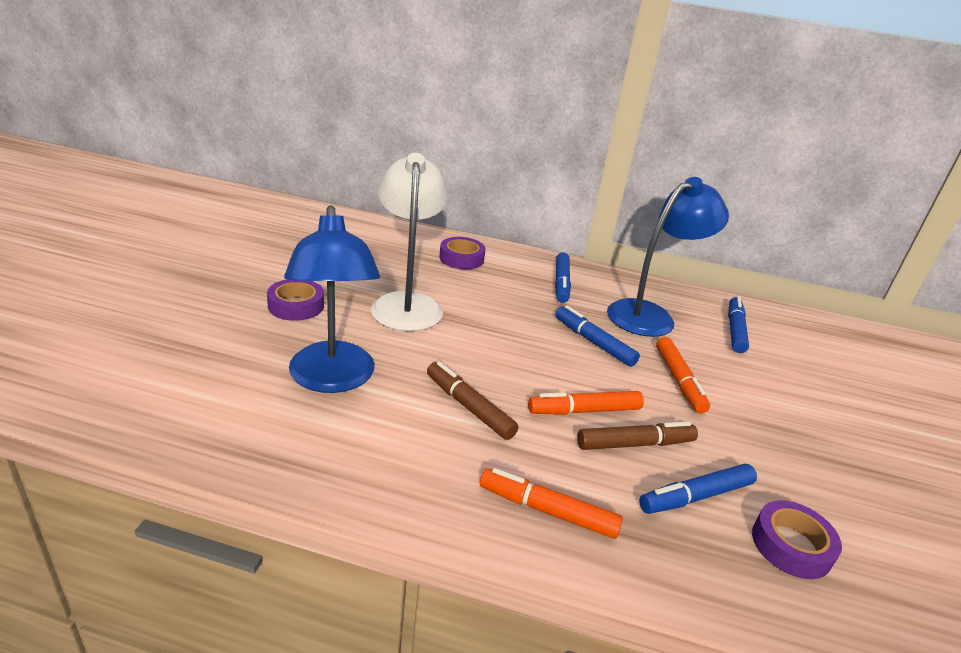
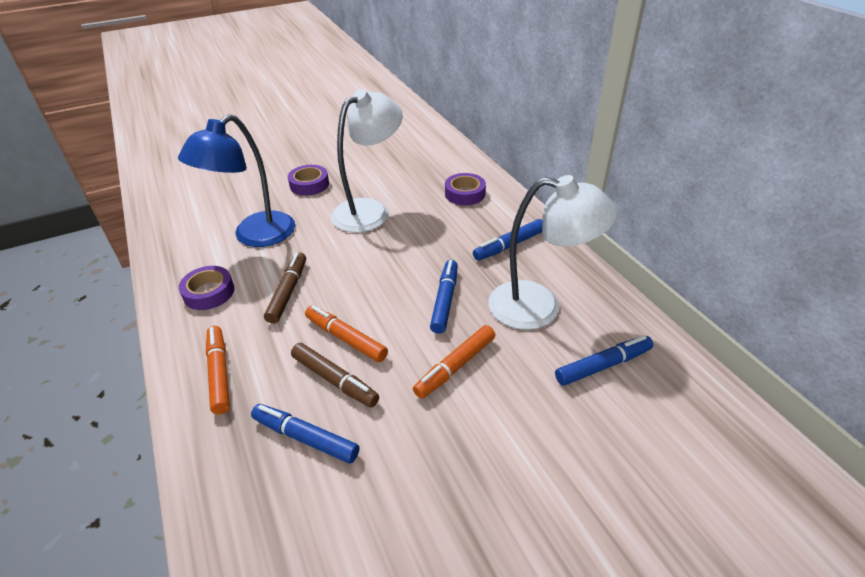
camera: 55 degrees right, 10 degrees up
(650, 315) = (539, 307): blue lamp -> white lamp
(791, 545) = (300, 518): purple tape -> purple tape (209, 292)

